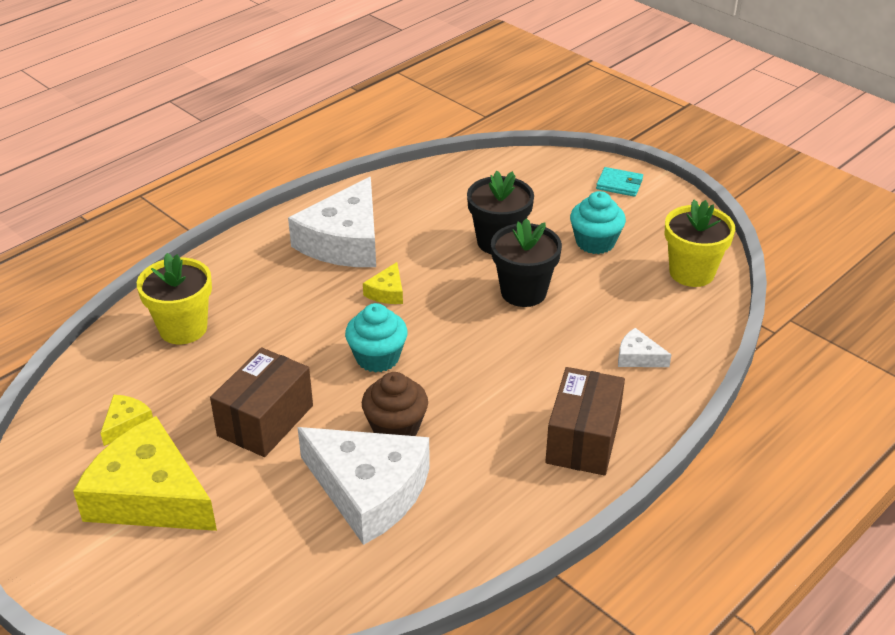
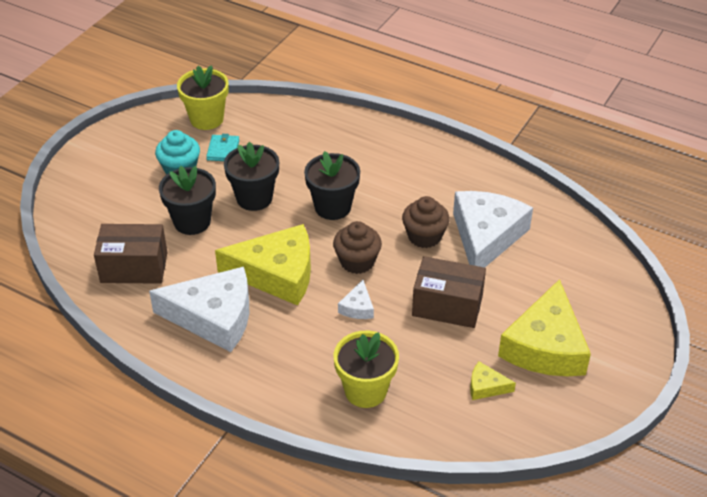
camera: 105 degrees left, 5 degrees up
(377, 358) = (357, 261): turquoise cupcake -> brown cupcake
(387, 292) = (277, 274): yellow cheese -> yellow cheese, size x2.33
(484, 354) = (332, 207): none -> black flower pot
(583, 439) = (397, 150): brown box -> brown box (134, 267)
(619, 184) = (93, 165): turquoise wallet -> turquoise wallet (223, 150)
(638, 357) = (309, 135): white cheese -> white cheese (357, 307)

